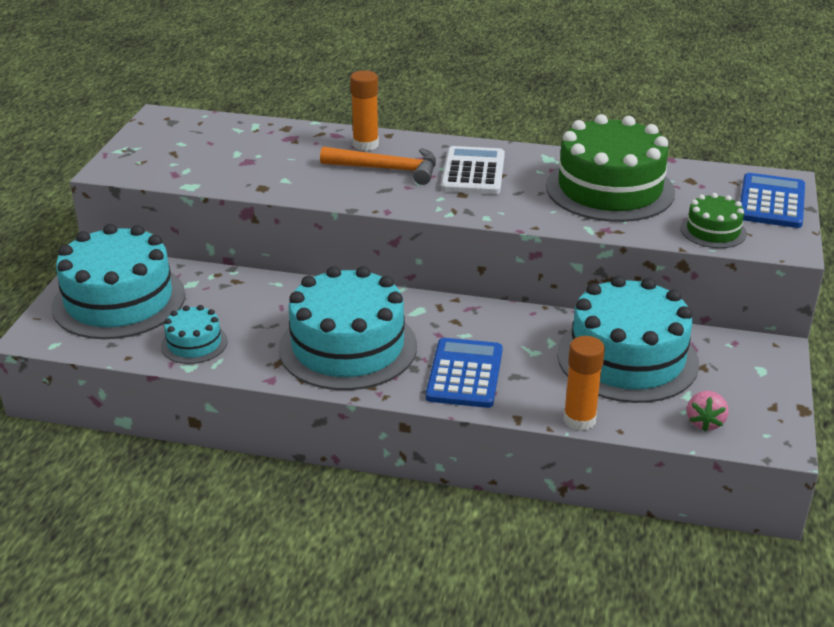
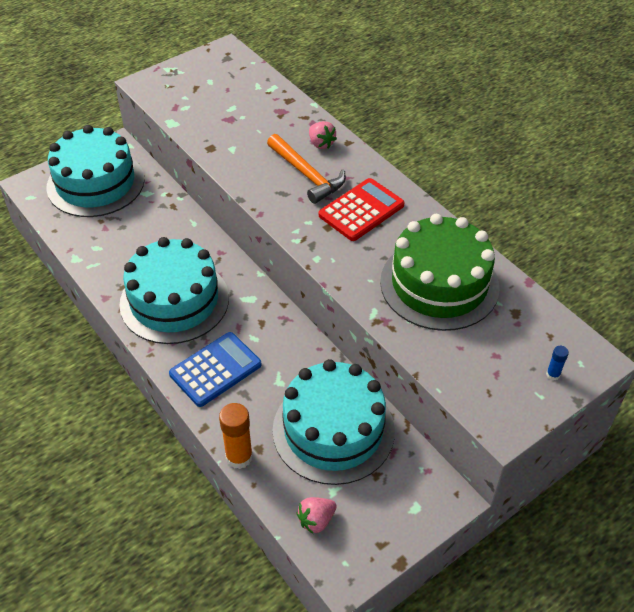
camera: 40 degrees right, 15 degrees up
(194, 343) = (97, 242): turquoise cake -> none
(365, 145) = (321, 144): orange glue stick -> pink strawberry
(473, 172) = (361, 210): white calculator -> red calculator
(713, 231) = (464, 373): green cake -> none
(771, 202) = (553, 374): blue calculator -> blue glue stick

